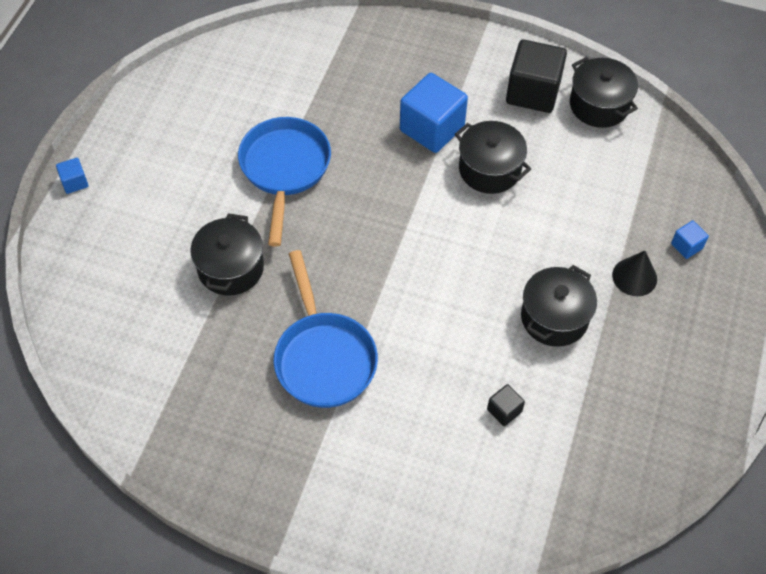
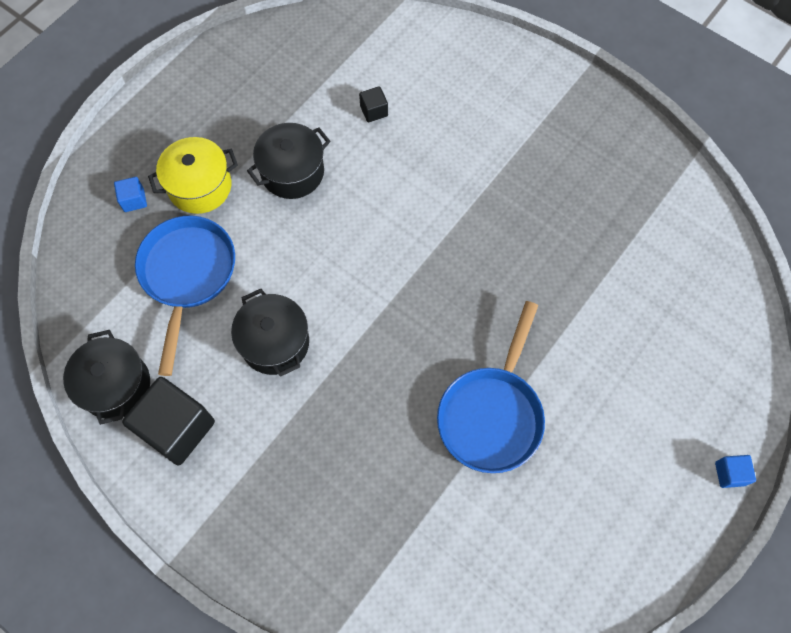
camera: 160 degrees left, 10 degrees up
(230, 268) = (576, 313): black pot -> none
(323, 357) = (510, 199): blue pan -> blue pan (187, 275)
(432, 128) = (312, 416): blue cube -> none
(634, 277) = (200, 186): black cone -> yellow pot

